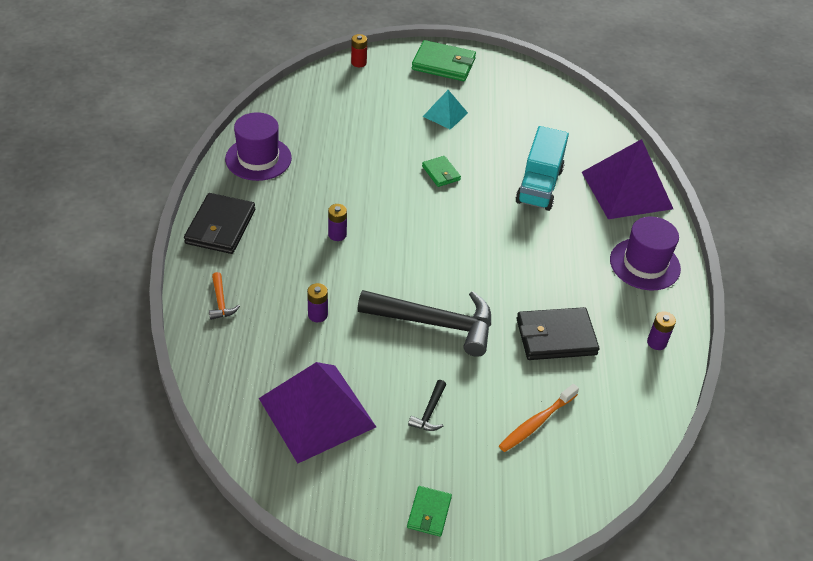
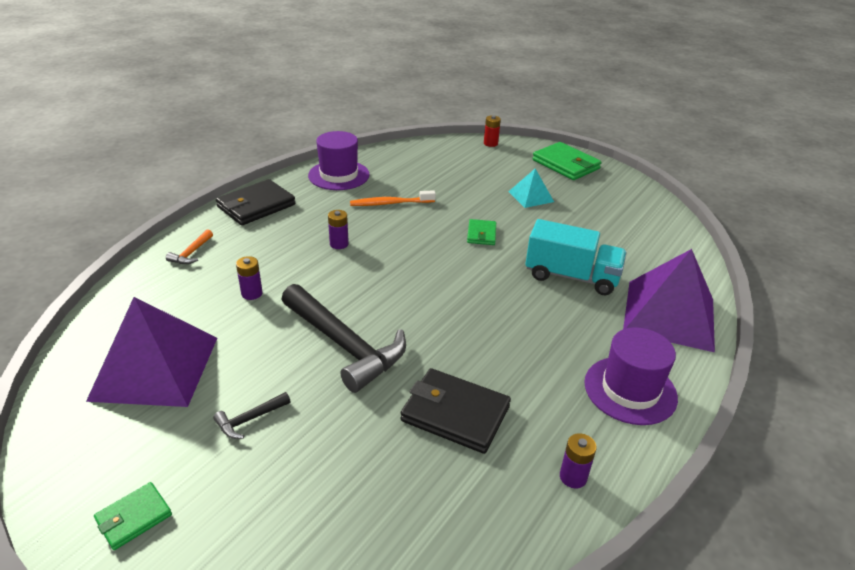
camera: 35 degrees right, 10 degrees down
(536, 423) = (344, 489): orange toothbrush -> orange toothbrush (390, 203)
(539, 185) = (571, 276): turquoise truck -> turquoise truck turned 120 degrees counterclockwise

